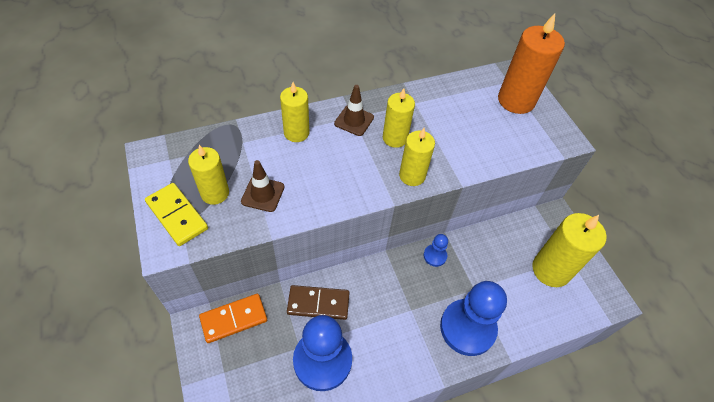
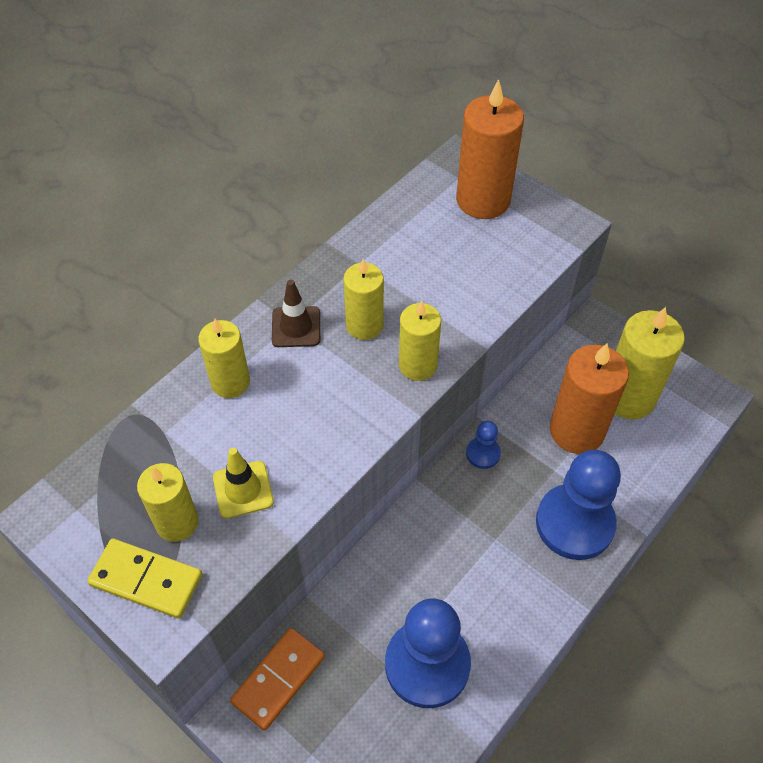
camera: 25 degrees left, 0 degrees up
(263, 194) = (243, 489): brown traffic cone -> yellow traffic cone
(318, 303) = (376, 596): brown domino -> none
(503, 273) = (576, 431): none -> orange candle

